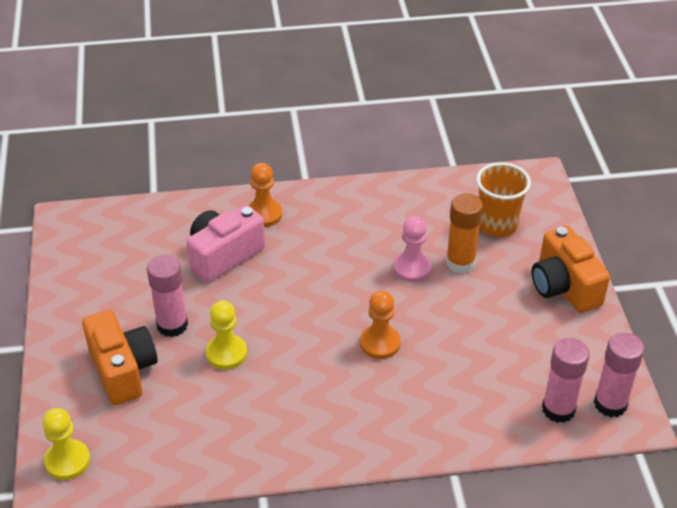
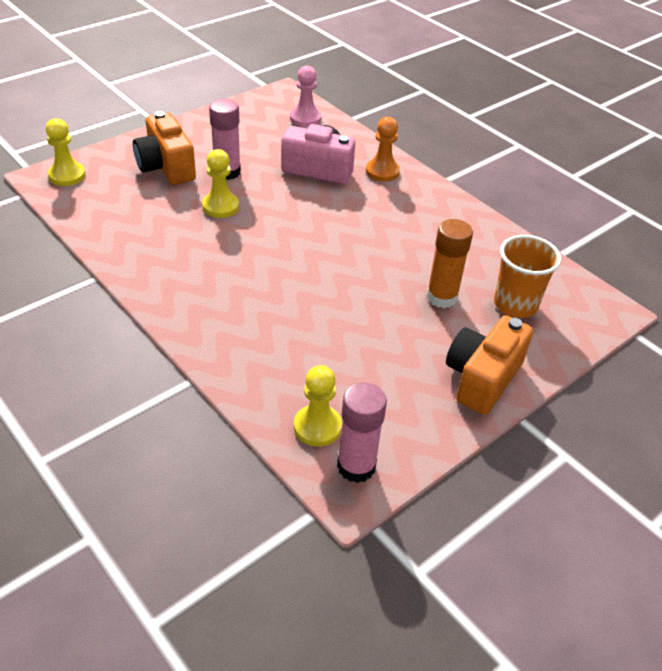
camera: 55 degrees right, 0 degrees up
(123, 370) = (166, 167): orange camera -> orange camera turned 120 degrees clockwise
(380, 343) = (300, 282): orange pawn -> none
(412, 268) = (405, 270): pink pawn -> pink pawn (305, 118)
(558, 409) = (317, 427): pink glue stick -> yellow pawn

